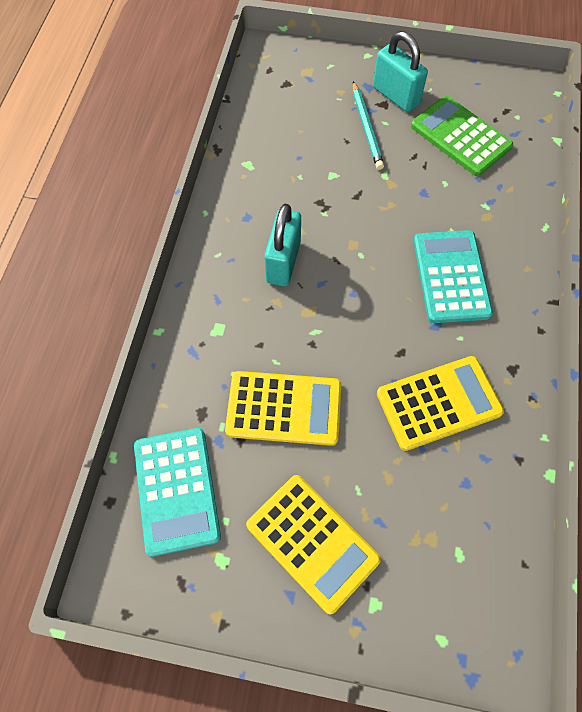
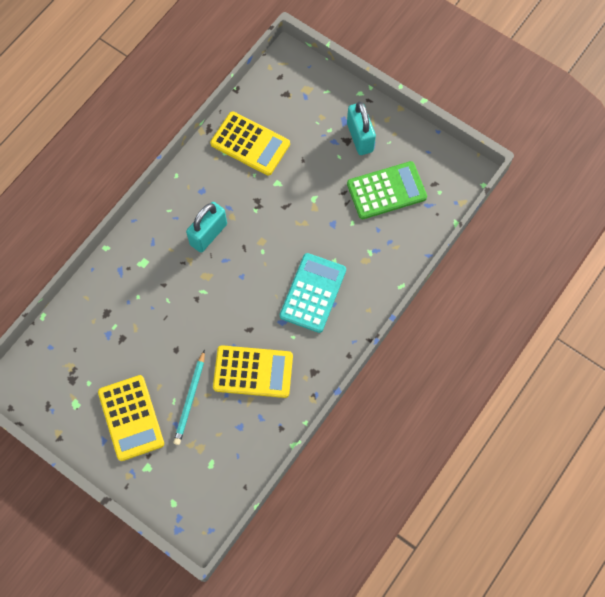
camera: 25 degrees right, 5 degrees up
(176, 490) = (69, 352): turquoise calculator -> none
(284, 408) = (156, 332): yellow calculator -> yellow calculator (250, 144)
(366, 127) = (323, 155): turquoise pencil -> turquoise pencil (190, 399)
(460, 136) = (386, 191): green calculator -> green calculator turned 90 degrees clockwise

